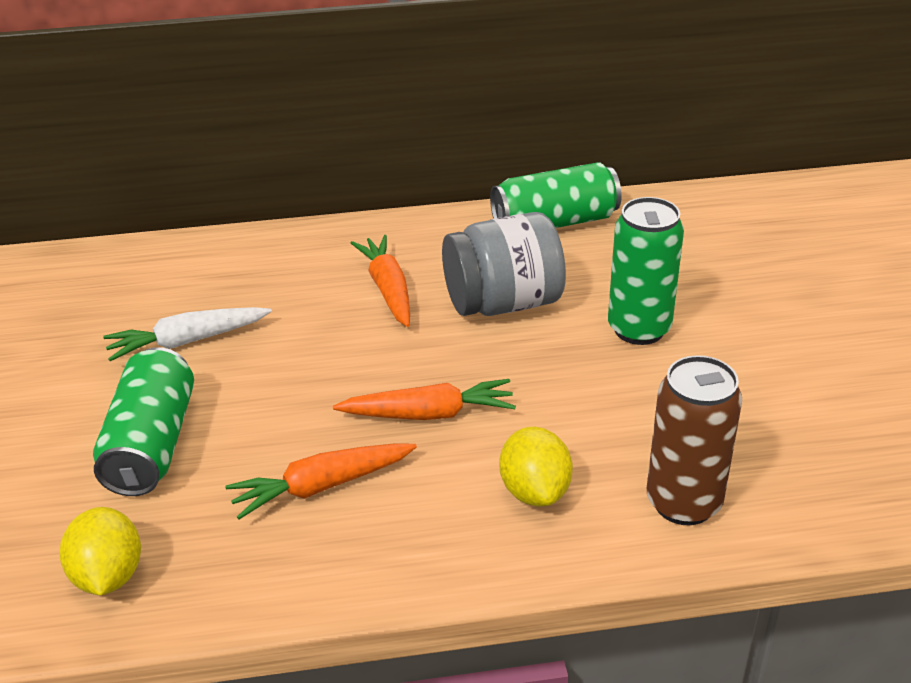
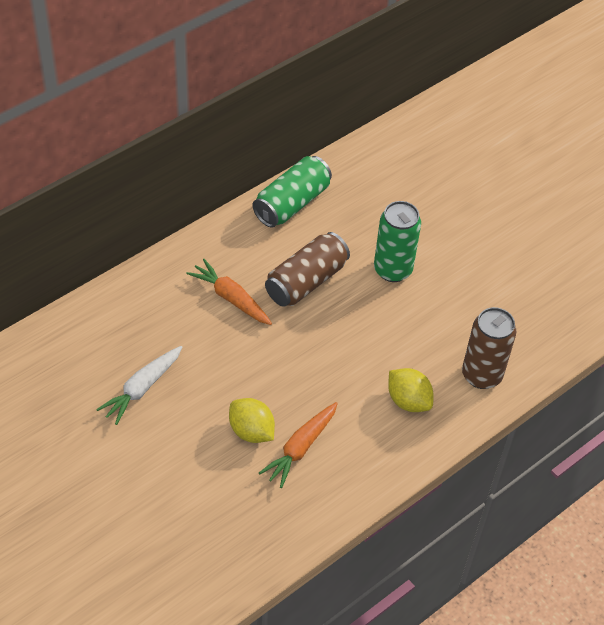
camera: 35 degrees left, 15 degrees up
(108, 575) = (235, 549): yellow lemon -> yellow lemon (251, 431)
(152, 444) = (186, 465): green can -> none
(429, 414) = (321, 377): orange carrot -> none
(503, 303) = (306, 281): grey jar -> brown can

